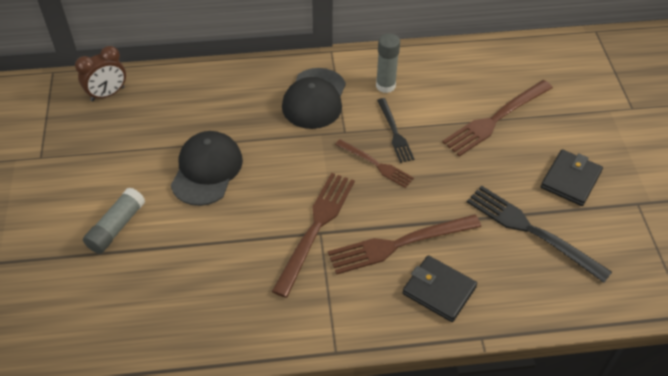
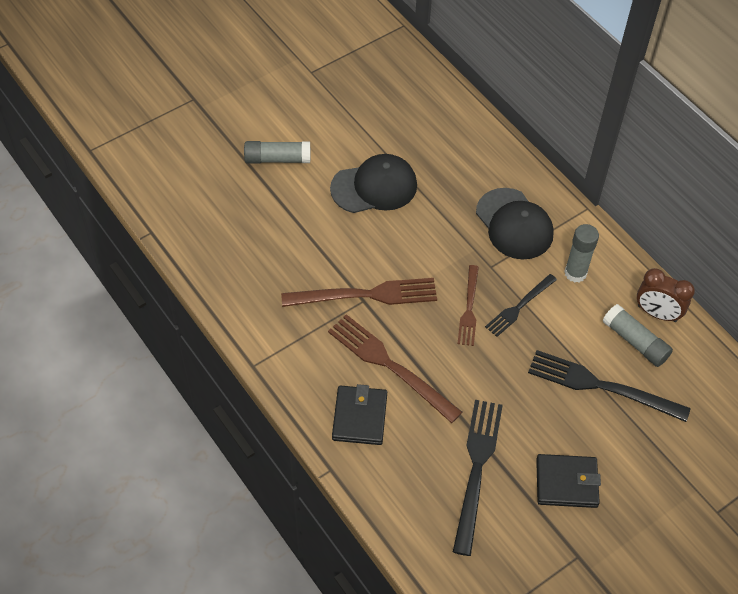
camera: 60 degrees right, 5 degrees up
(108, 94) = (407, 75): brown clock -> brown clock (657, 313)
(314, 99) = (514, 224): black cap -> black cap turned 105 degrees counterclockwise
(467, 82) = (635, 341): none -> grey glue stick
(495, 119) = (601, 386): brown fork -> black fork

